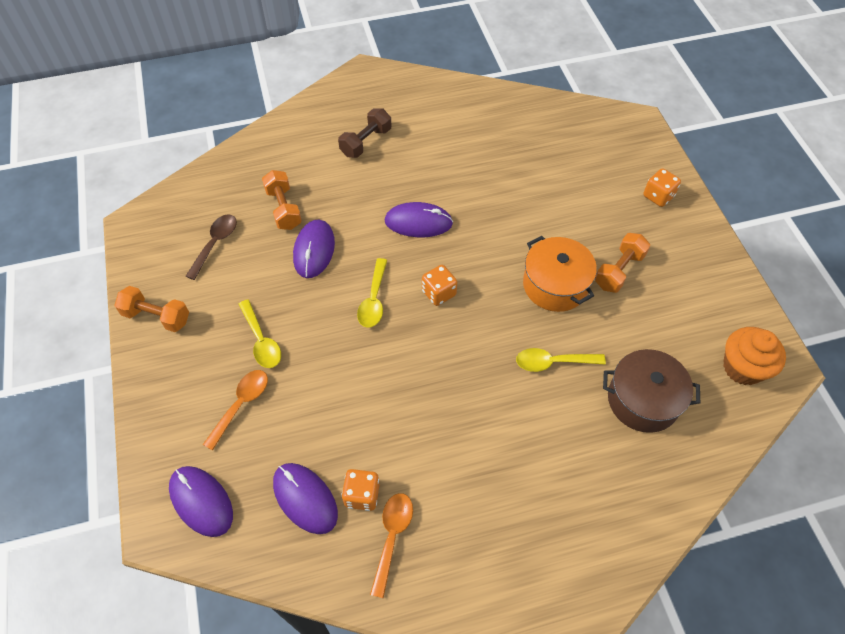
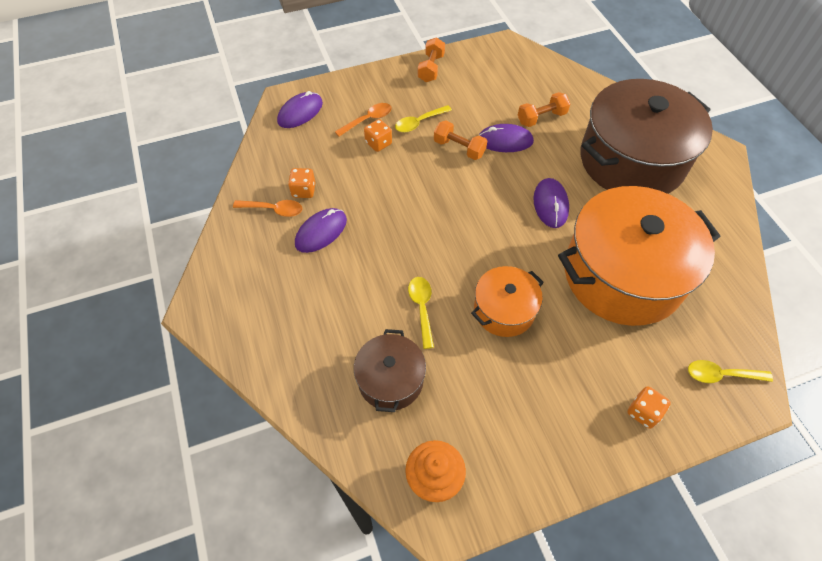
camera: 85 degrees right, 0 degrees up
(215, 244) = (498, 86): brown spoon -> none
(241, 405) = (368, 120): orange spoon -> orange spoon turned 60 degrees counterclockwise
(305, 499) = (301, 161): purple mouse -> purple mouse (321, 232)
(366, 142) = (631, 160): brown dumbbell -> brown pot
(373, 300) = (465, 182): yellow spoon -> yellow spoon (721, 375)
(439, 293) = (479, 223): orange dice -> orange dice (378, 143)
(513, 180) = (622, 275): none -> orange pot
(619, 270) = (532, 366): orange dumbbell -> orange dumbbell (459, 148)

